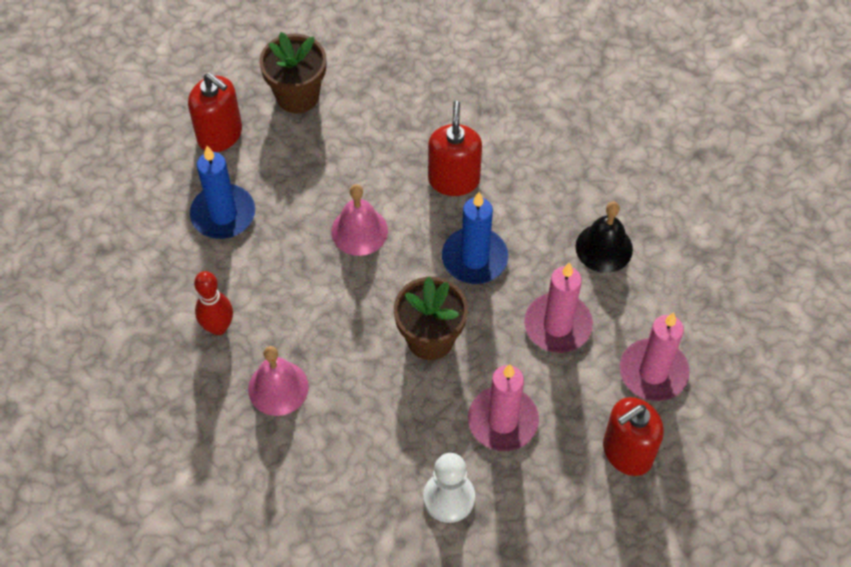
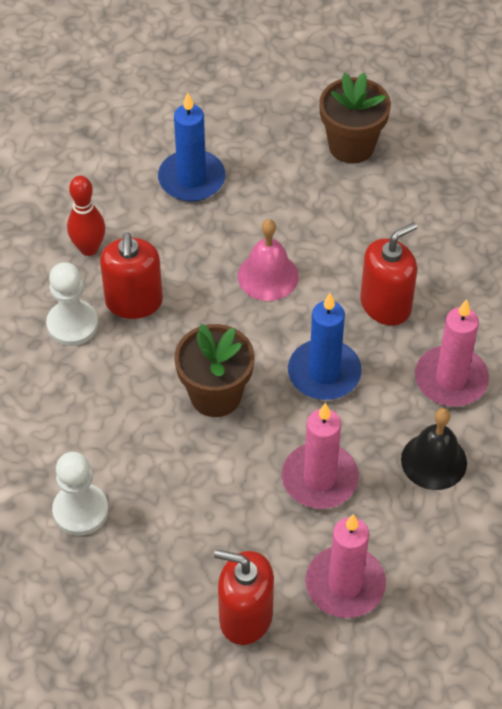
camera: 50 degrees right, 5 degrees down
(220, 134) = (261, 125): red soap dispenser -> red soap dispenser (134, 302)
(278, 388) = (72, 324): pink bell -> white pawn
(503, 421) = (188, 501): pink candle -> pink candle (451, 379)

